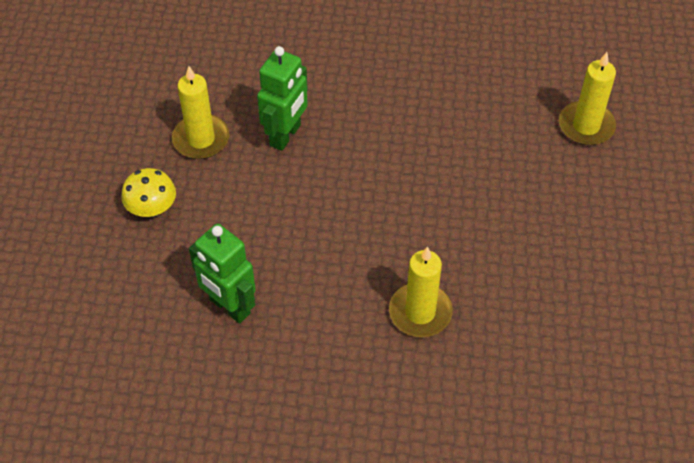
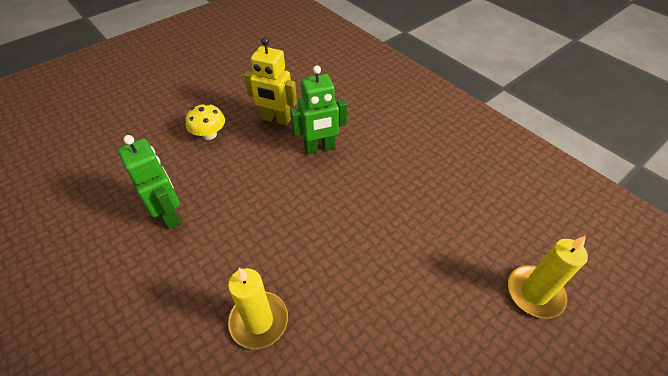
camera: 45 degrees right, 5 degrees down
(201, 139) = (276, 119): yellow candle -> yellow robot
(229, 307) = (170, 215): green robot -> green robot turned 150 degrees clockwise

